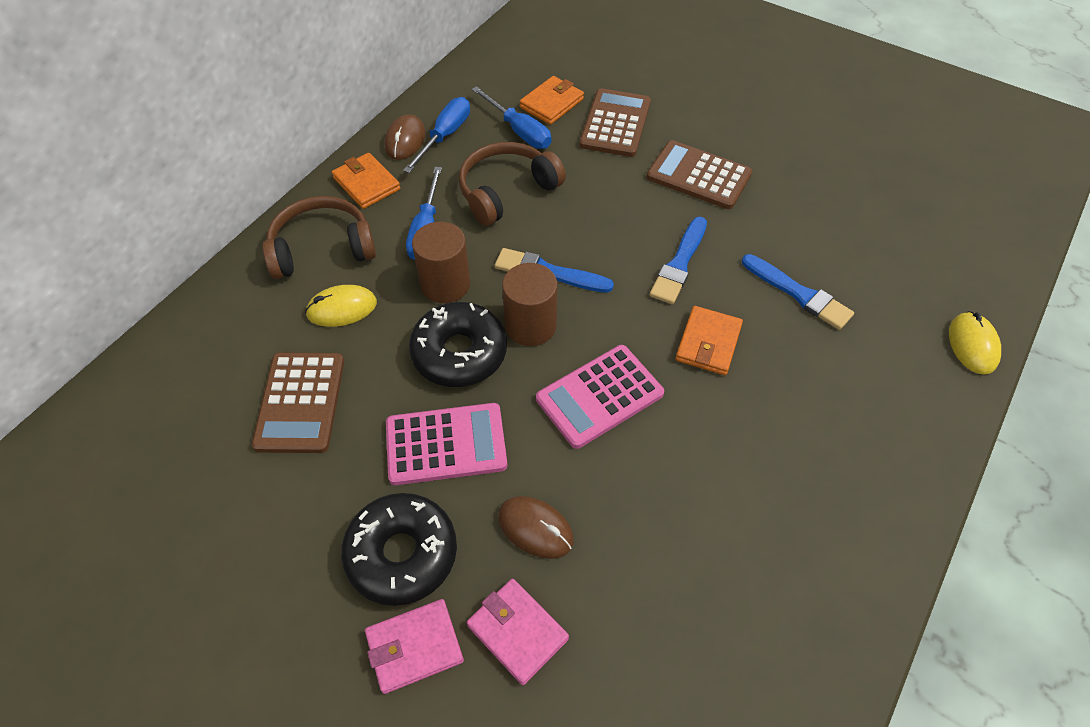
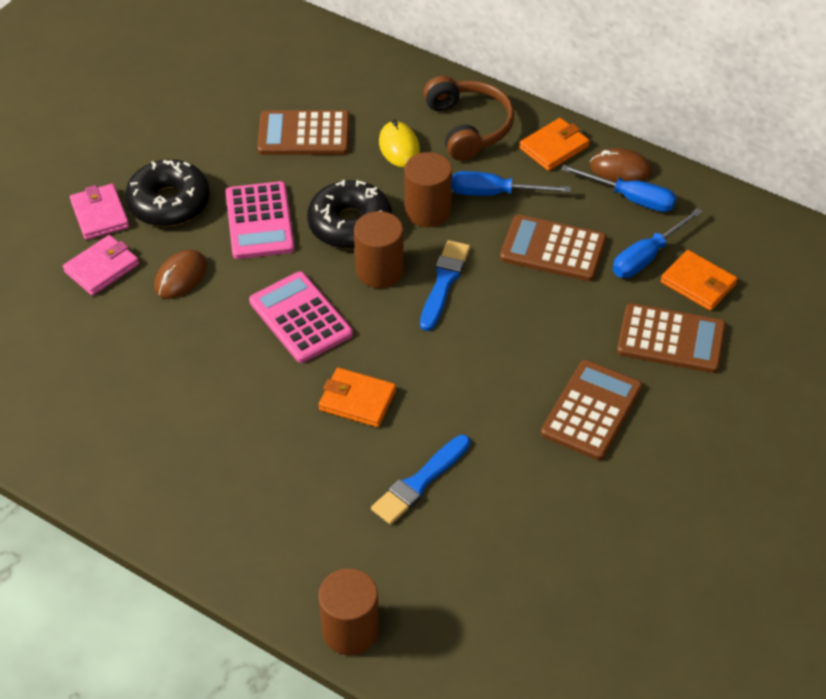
camera: 90 degrees right, 5 degrees down
(506, 191) = (553, 249): brown headphones -> brown calculator
(679, 264) = (458, 384): blue brush -> none
(972, 345) = (350, 630): yellow mouse -> brown cylinder

